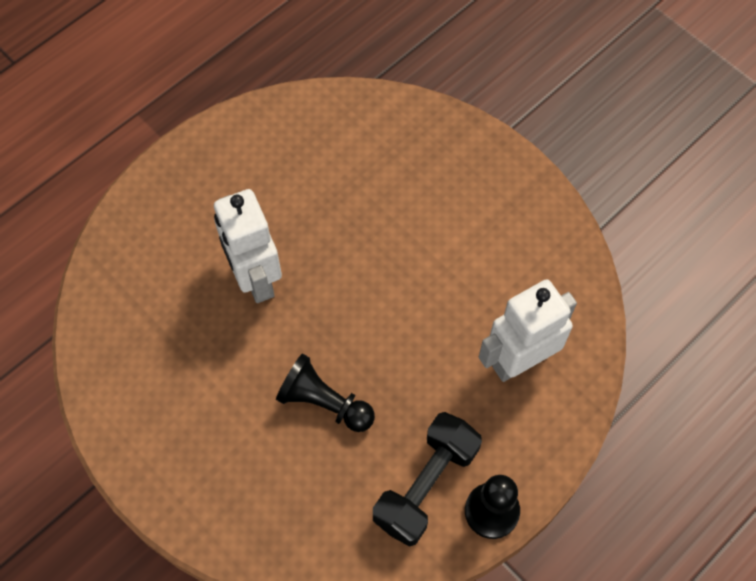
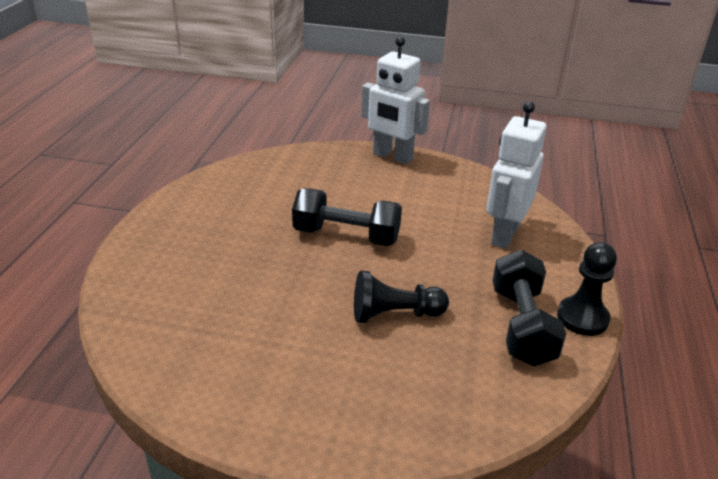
camera: 35 degrees left, 30 degrees down
(255, 278) = (268, 269): white robot -> white robot (392, 156)
(358, 273) = (346, 236): none -> black dumbbell

